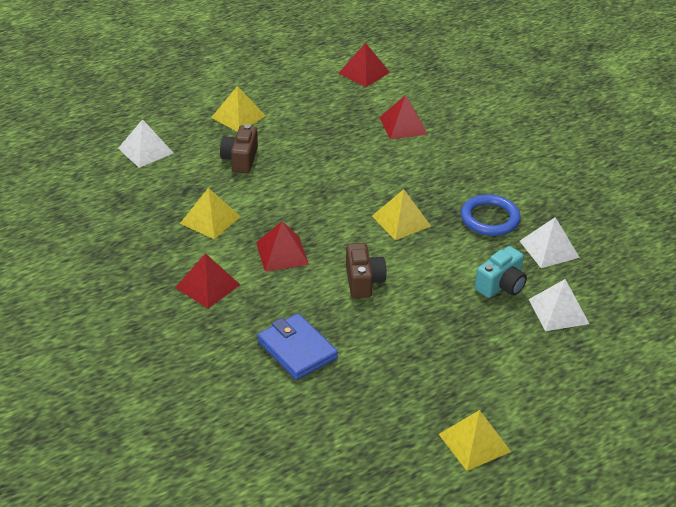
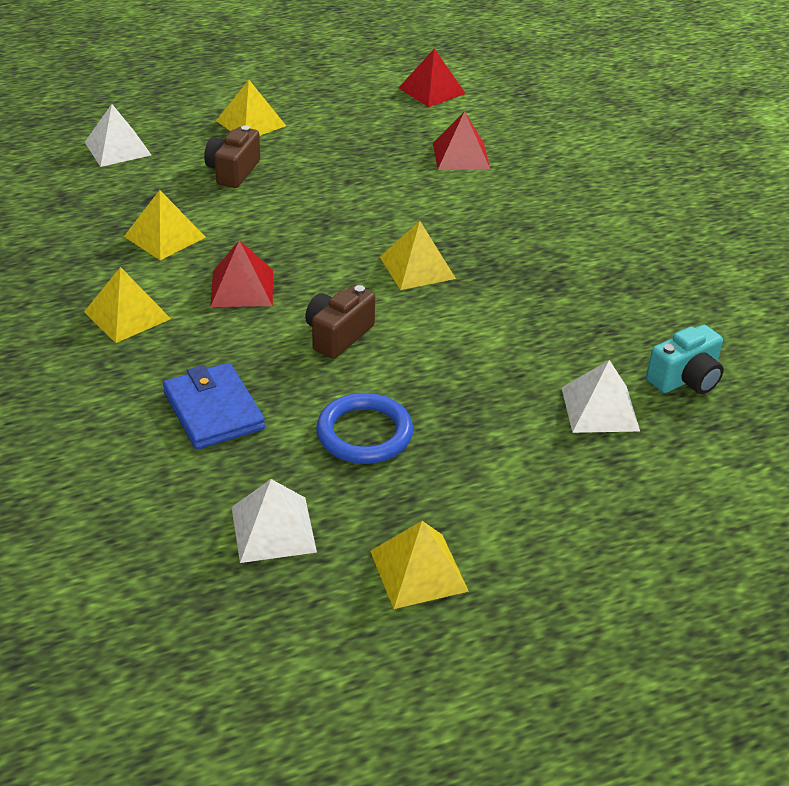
camera: 10 degrees right, 0 degrees up
(207, 286) = (127, 315): red pyramid -> yellow pyramid
(363, 281) = (338, 335): brown camera -> brown camera turned 150 degrees counterclockwise
(490, 219) = (540, 279): blue ring -> blue ring (364, 433)
(501, 285) = (528, 365): turquoise camera -> turquoise camera (685, 379)
(549, 249) = (611, 327): white pyramid -> white pyramid (273, 529)

